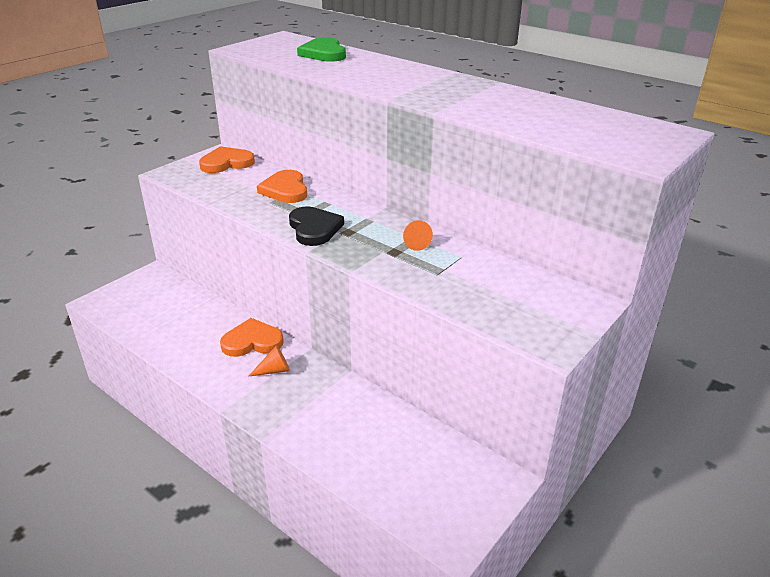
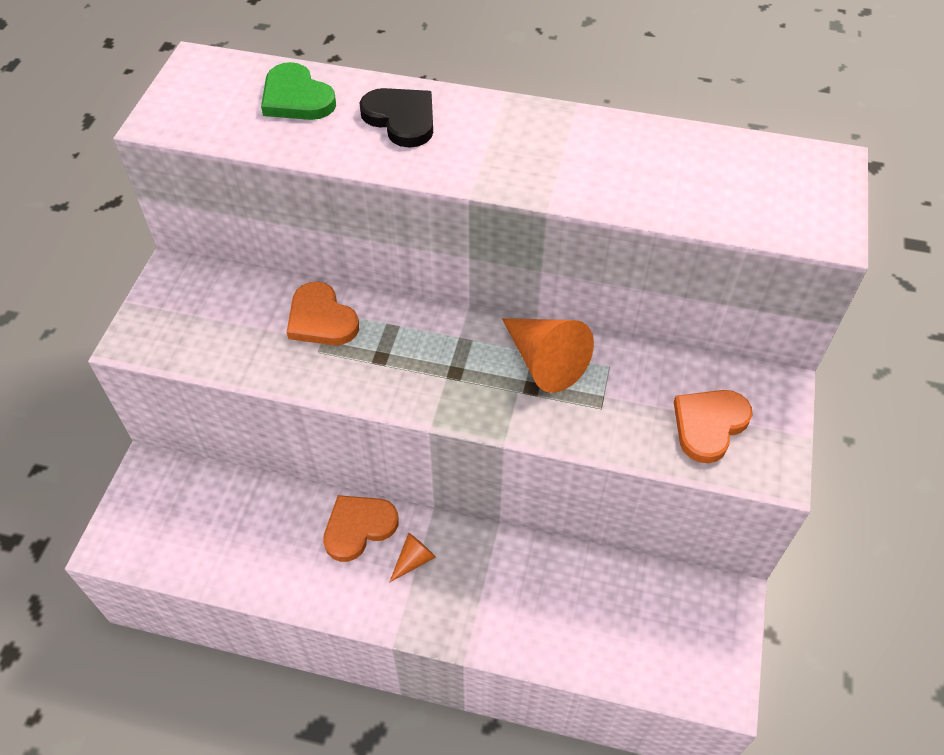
camera: 25 degrees left, 20 degrees up
(226, 163) = (199, 290): orange heart -> orange heart (709, 425)
(314, 228) = (410, 382): black heart -> black heart (401, 119)
(415, 242) = (544, 361): orange cone -> orange cone, size x1.98

